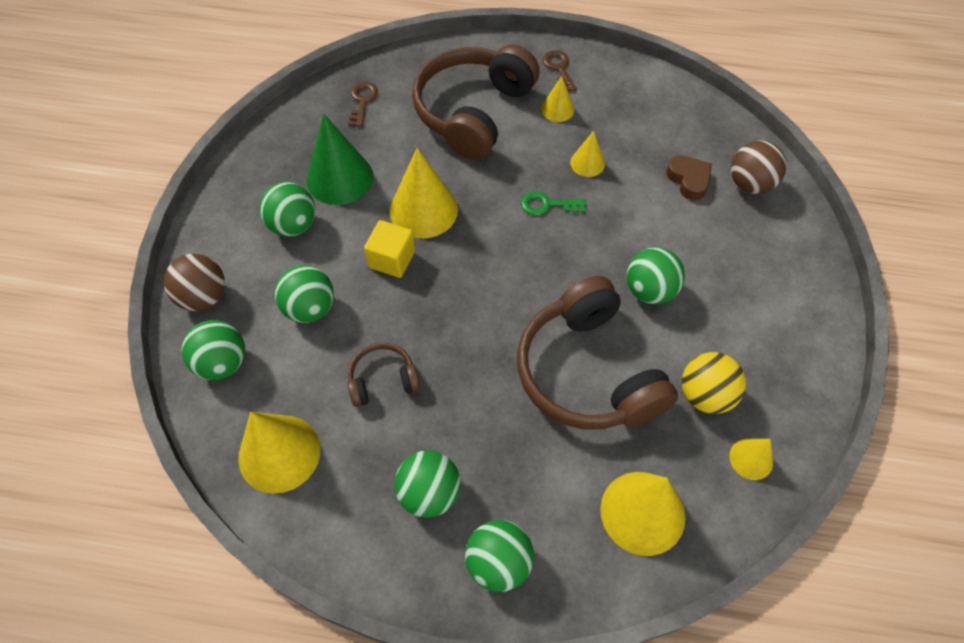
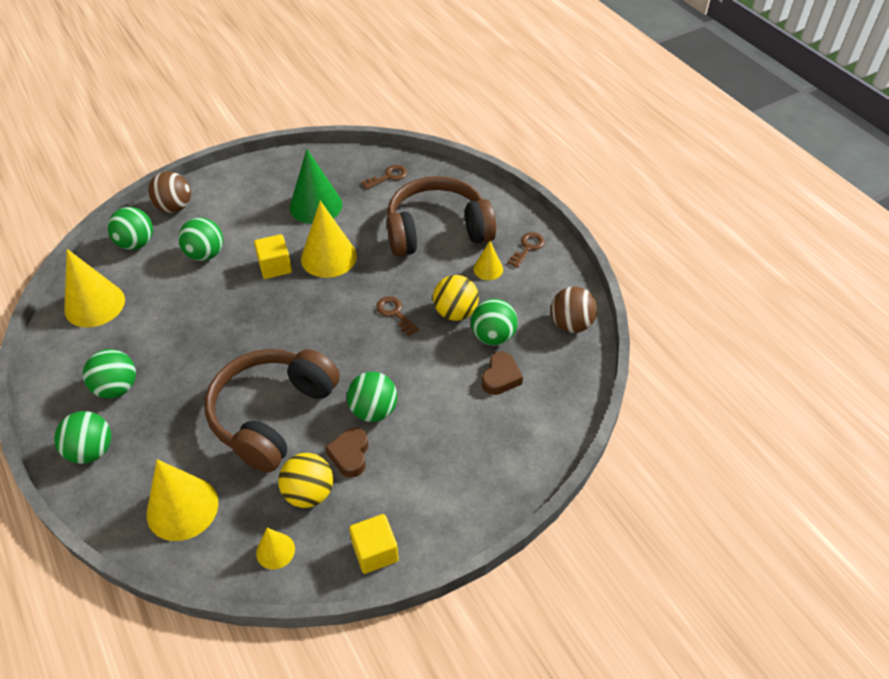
camera: 50 degrees right, 10 degrees down
(293, 225) = (259, 209): green ball -> green ball (493, 336)
(383, 380) = (181, 318): brown headphones -> none
(547, 205) = (395, 313): green key -> brown key
(587, 163) = (455, 312): yellow cone -> yellow ball
(686, 338) = (350, 455): none -> brown heart
(750, 184) = (537, 416): brown ball -> brown ball (571, 324)
(806, 382) = (375, 552): none -> yellow cube

